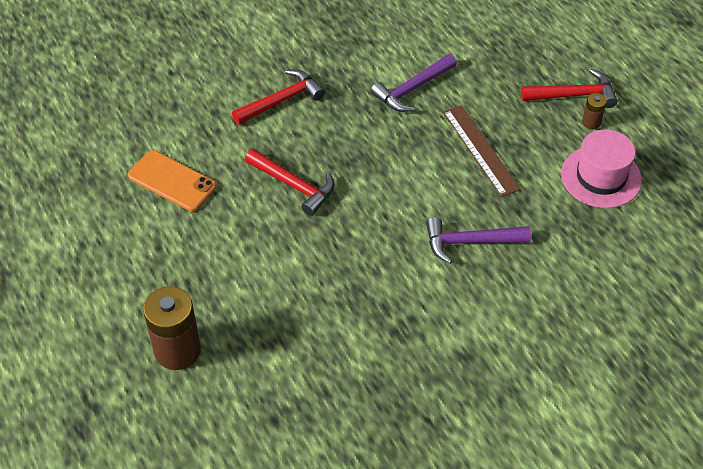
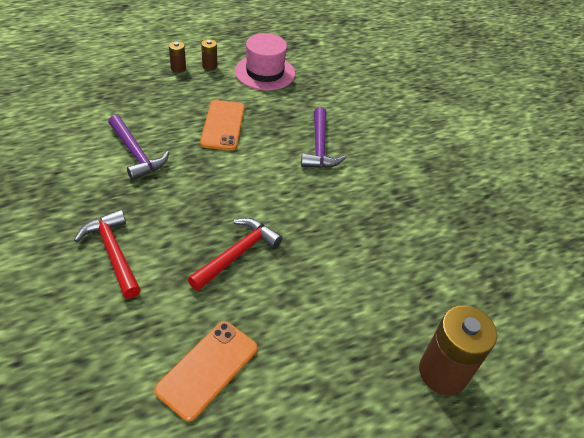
camera: 90 degrees left, 5 degrees down
(480, 150) = (223, 125): brown ruler -> orange phone
(574, 95) = (178, 68): red hammer -> brown battery

